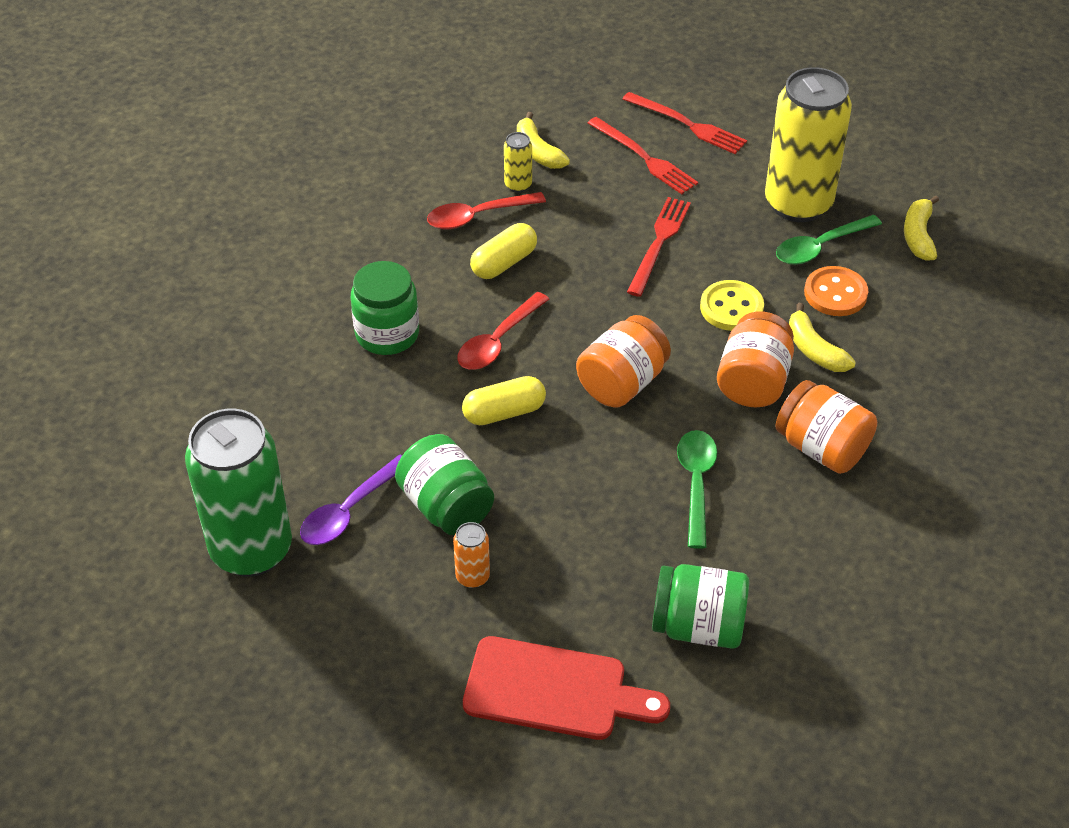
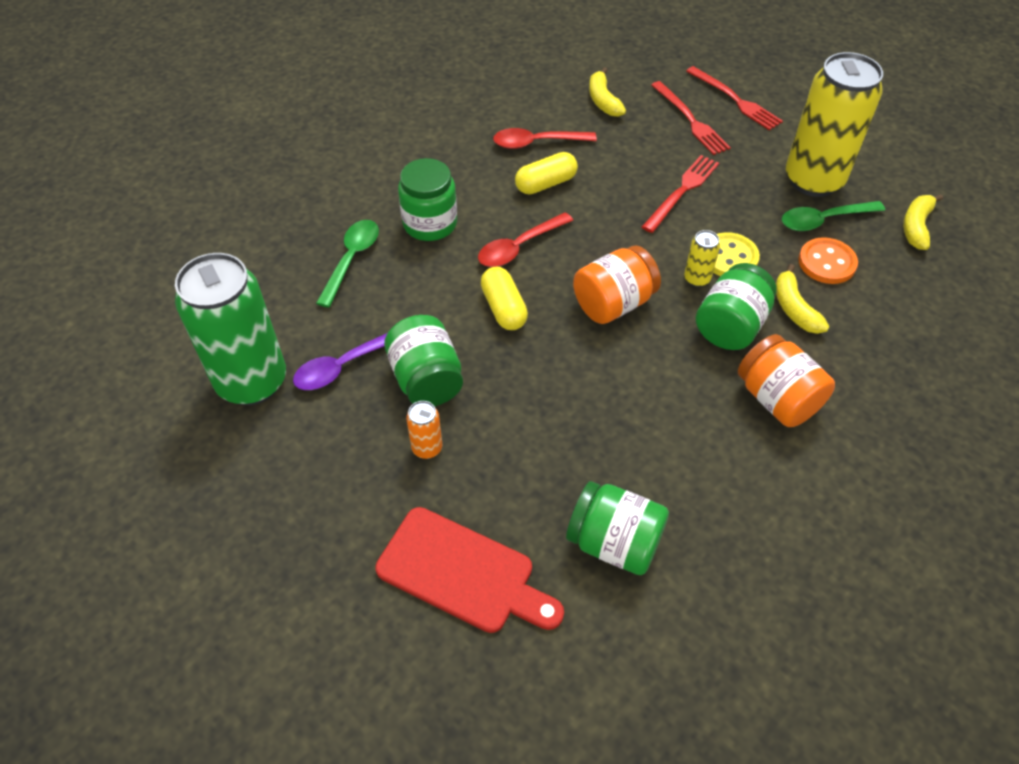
camera: 15 degrees right, 5 degrees up
(504, 412) = (503, 308): yellow capsule -> yellow capsule turned 75 degrees clockwise
(518, 185) = (578, 124): yellow can -> yellow can (697, 279)
(696, 483) = (652, 407): green spoon -> green spoon (351, 259)
(753, 381) = (730, 326): orange jar -> green jar

